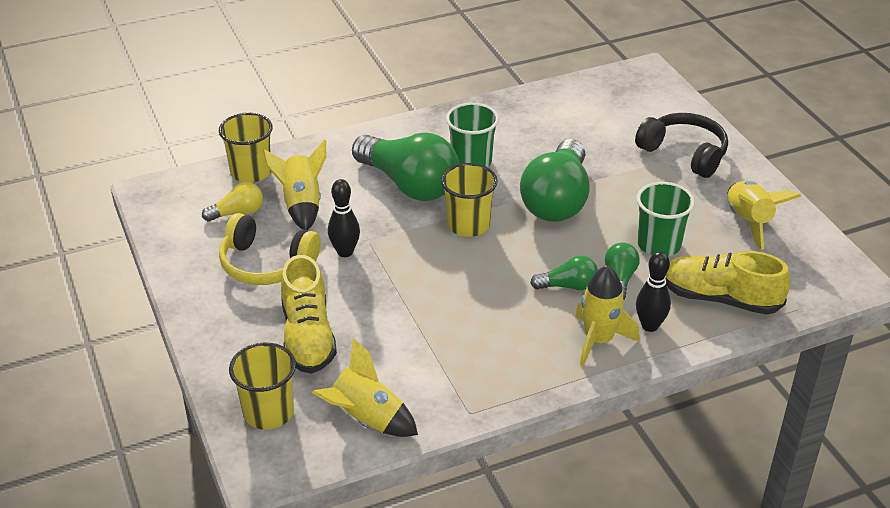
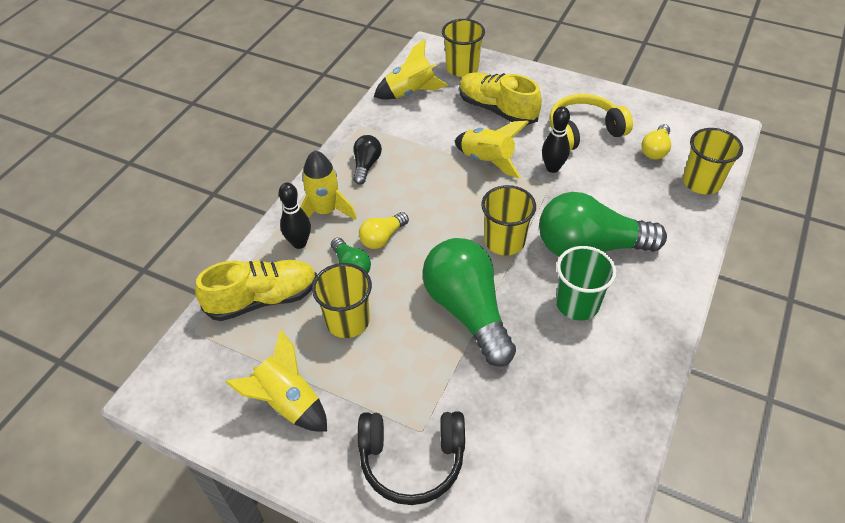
camera: 140 degrees right, 10 degrees up
(301, 205) = (630, 181): yellow rocket -> yellow rocket (487, 160)
(512, 362) = (366, 165): none -> black light bulb
(568, 286) = (382, 238): green light bulb -> yellow light bulb
(659, 244) = (347, 321): green cup -> yellow cup

